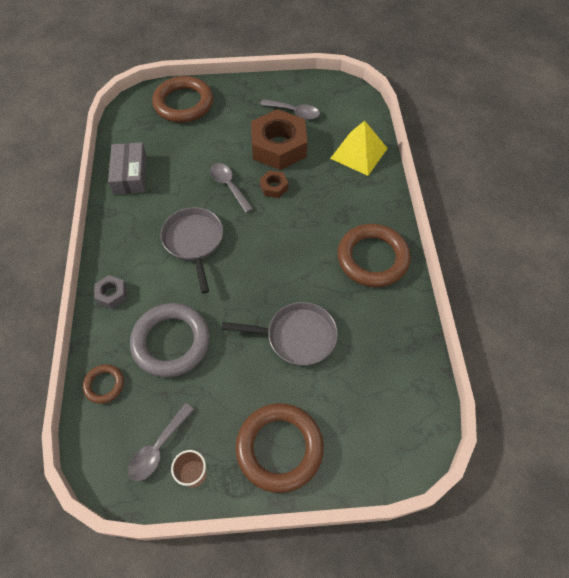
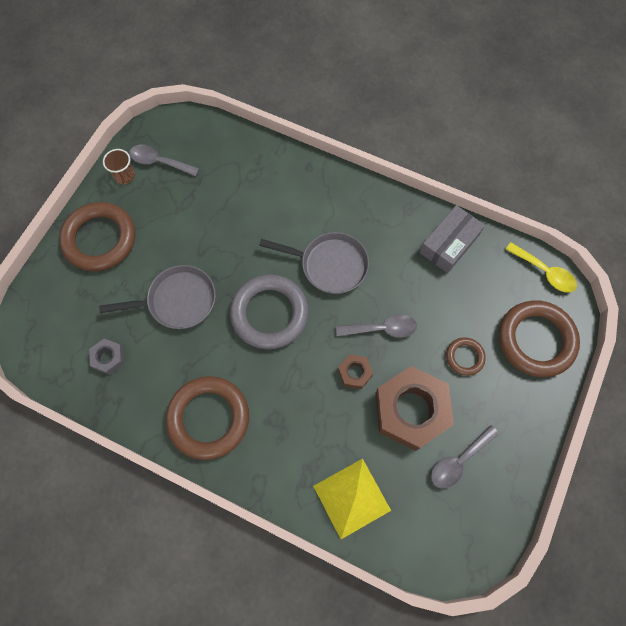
camera: 120 degrees right, 10 degrees up
(104, 385) = (233, 146): brown ring -> brown ring (464, 357)
(112, 294) = (313, 178): grey nut -> grey nut (108, 358)
(125, 115) = (544, 272): none -> yellow spoon
(130, 174) = (449, 244): grey box -> grey box turned 75 degrees counterclockwise
(158, 448) = (159, 162): grey spoon -> grey spoon turned 45 degrees counterclockwise
(171, 342) = (238, 204): grey ring -> grey ring (269, 313)
(296, 336) = (177, 301): grey pan -> grey pan turned 135 degrees counterclockwise

